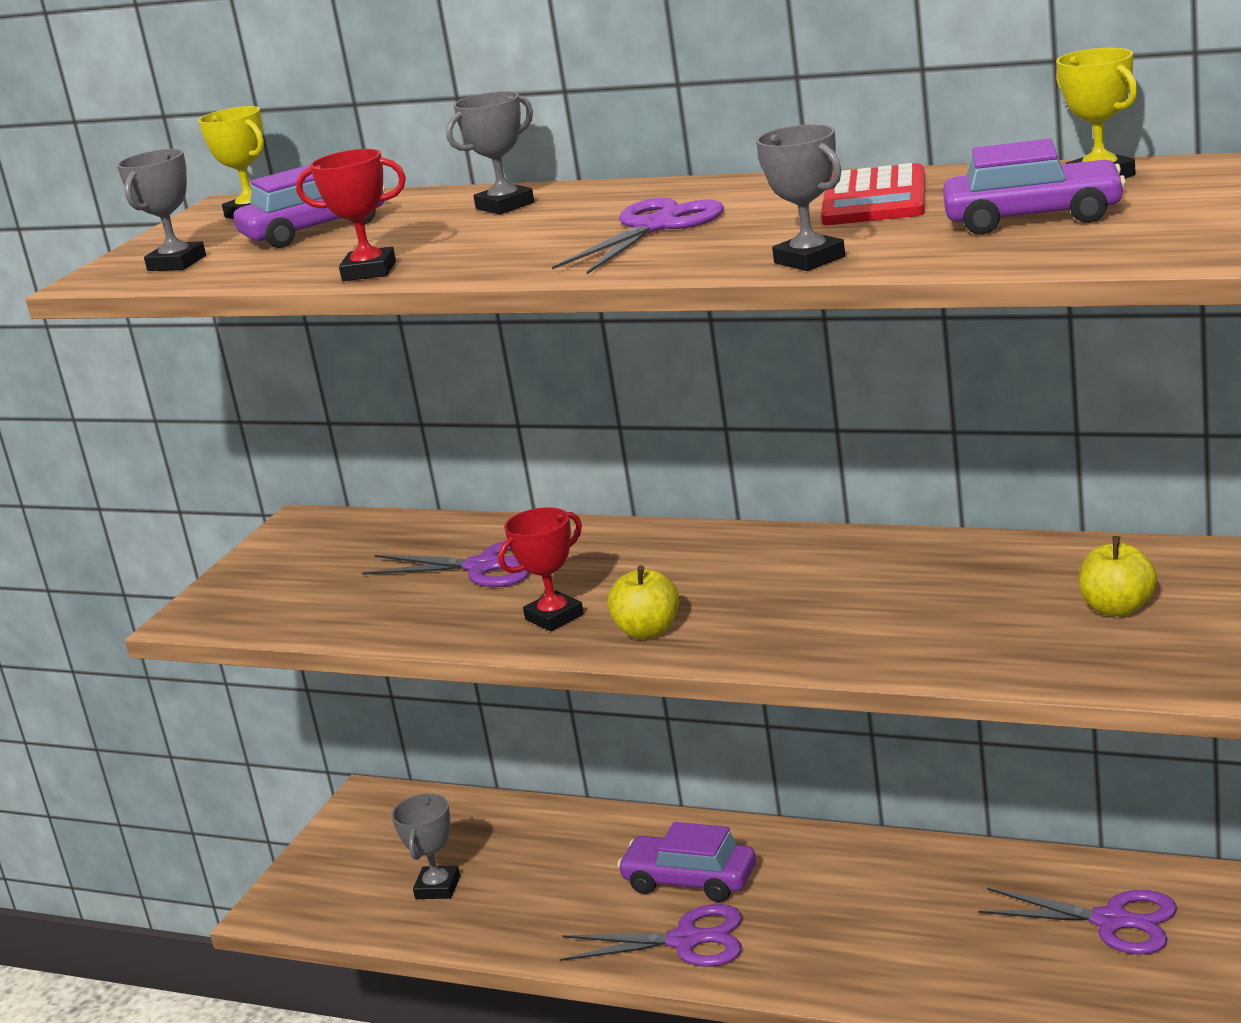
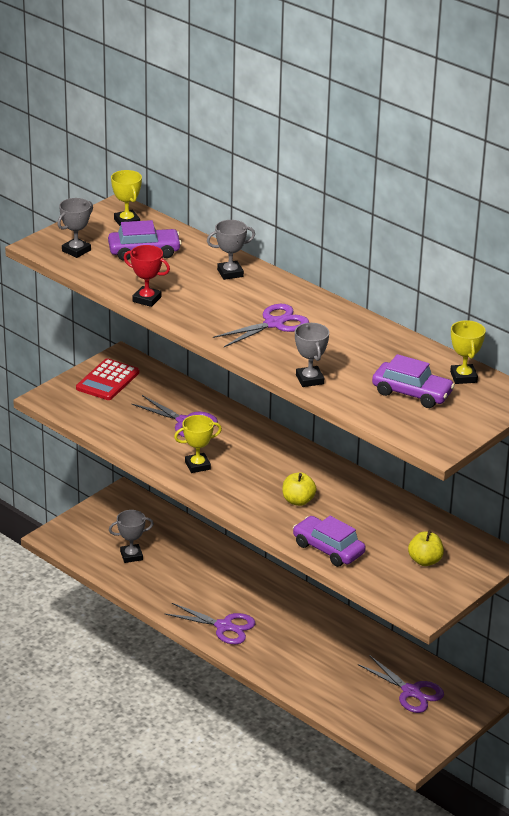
camera: 15 degrees right, 10 degrees up
(437, 887) = (131, 556): grey trophy -> grey trophy turned 45 degrees clockwise
(554, 617) = (197, 465): red trophy -> yellow trophy
(647, 631) = (230, 490): yellow apple -> yellow apple (298, 501)
(690, 880) = (244, 598): purple car -> purple car (328, 549)
(874, 199) = (370, 347): red calculator -> red calculator (107, 380)

